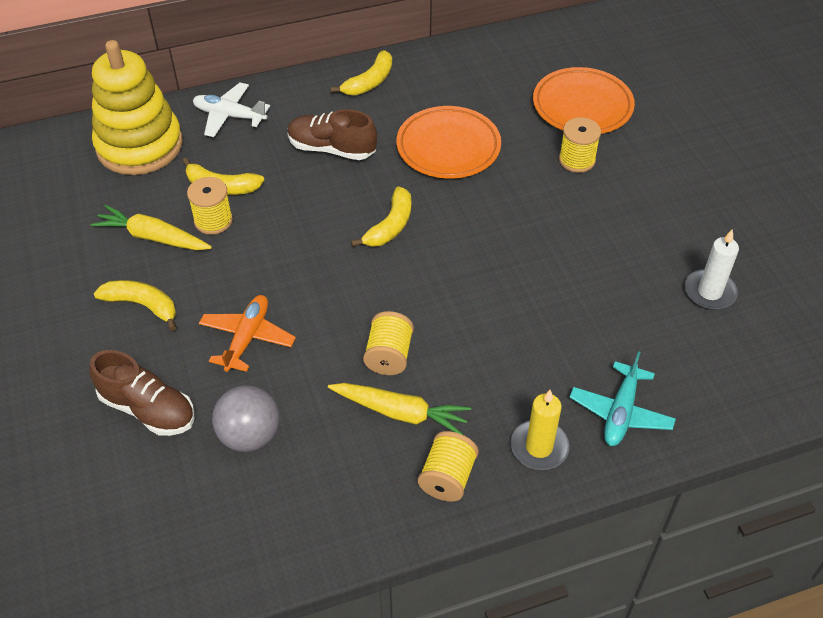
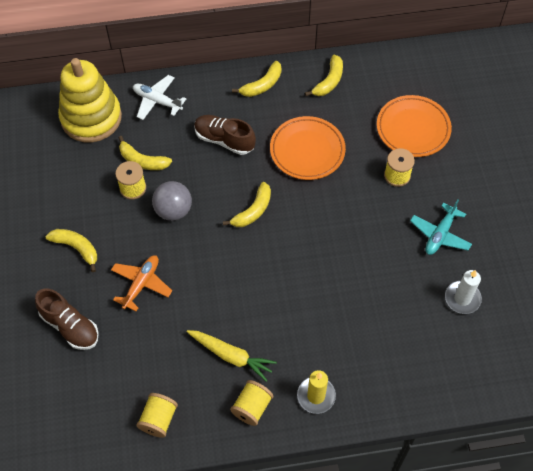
camera: 10 degrees right, 10 degrees up
(153, 237) = (90, 195): yellow carrot -> none
(250, 436) = (131, 356): grey ball -> grey ball (173, 210)
(389, 356) = (232, 312): yellow spool -> yellow spool (158, 419)
(457, 68) = (329, 81): none -> yellow banana
(620, 412) = (376, 379): turquoise plane -> turquoise plane (440, 234)

